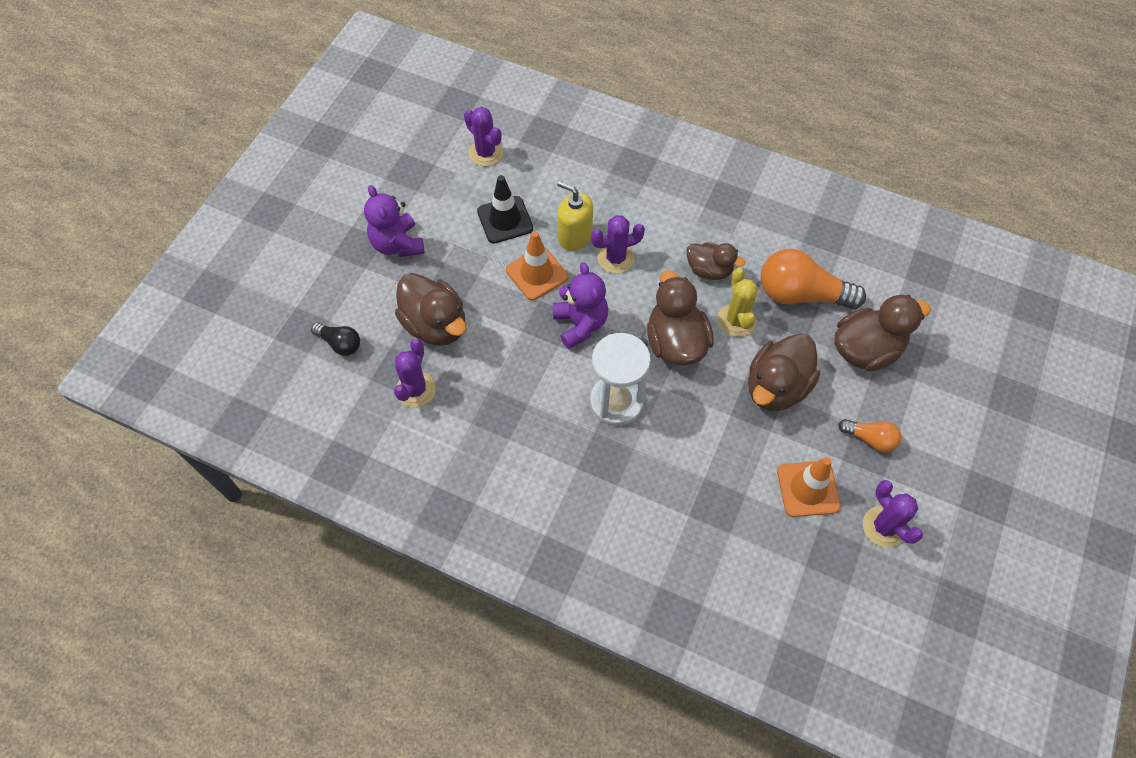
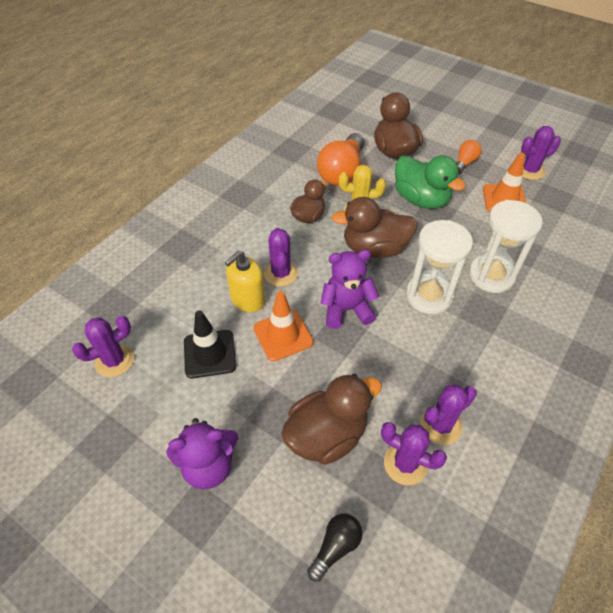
camera: 80 degrees left, 10 degrees down
(457, 418) = (440, 425): none -> purple cactus
(663, 468) = (491, 275): none -> white hourglass
(776, 387) = (421, 199): brown duck -> green duck

